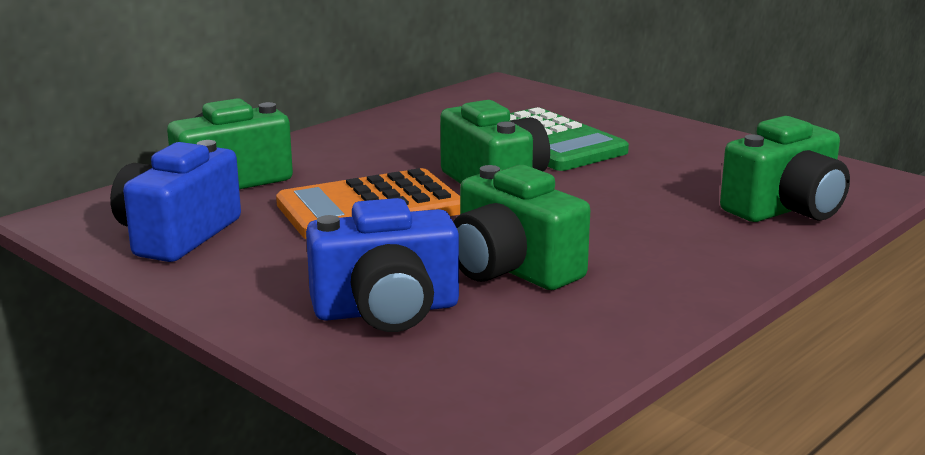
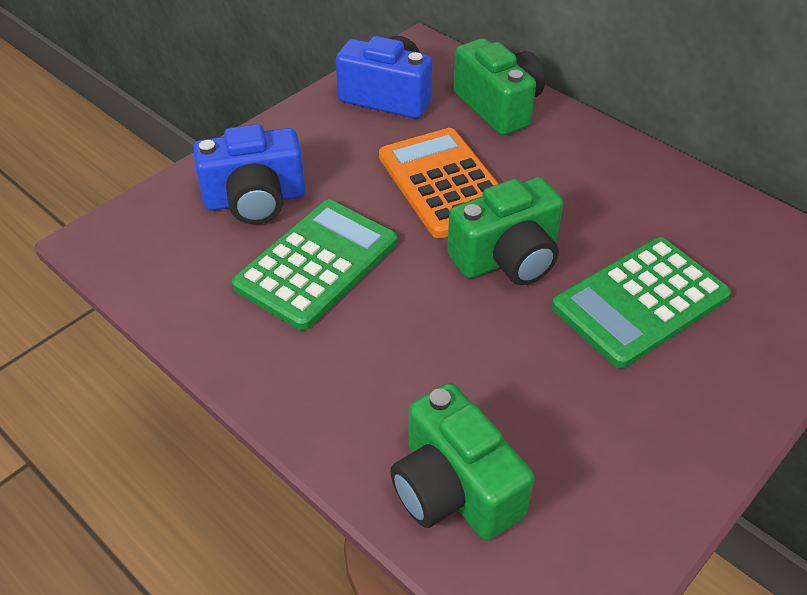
camera: 90 degrees right, 25 degrees up
(386, 310) = (255, 200): blue camera -> blue camera turned 90 degrees counterclockwise
(512, 269) = (316, 264): green camera -> green calculator

